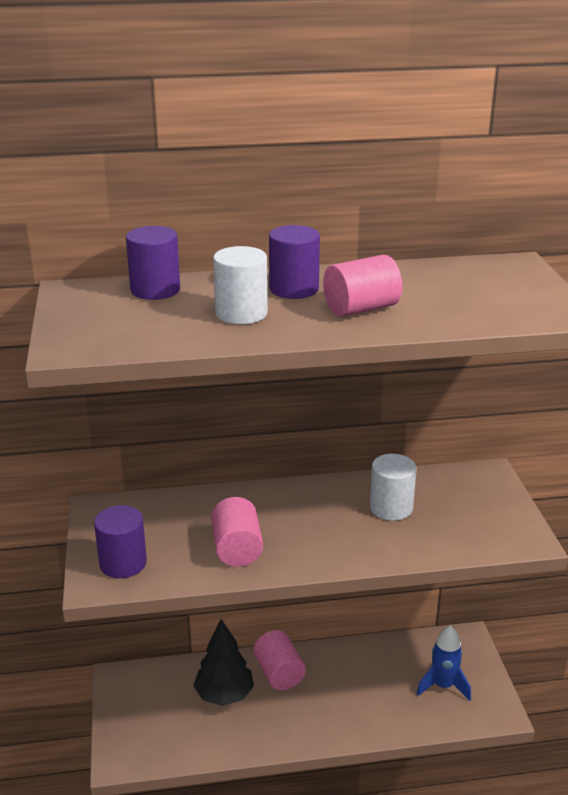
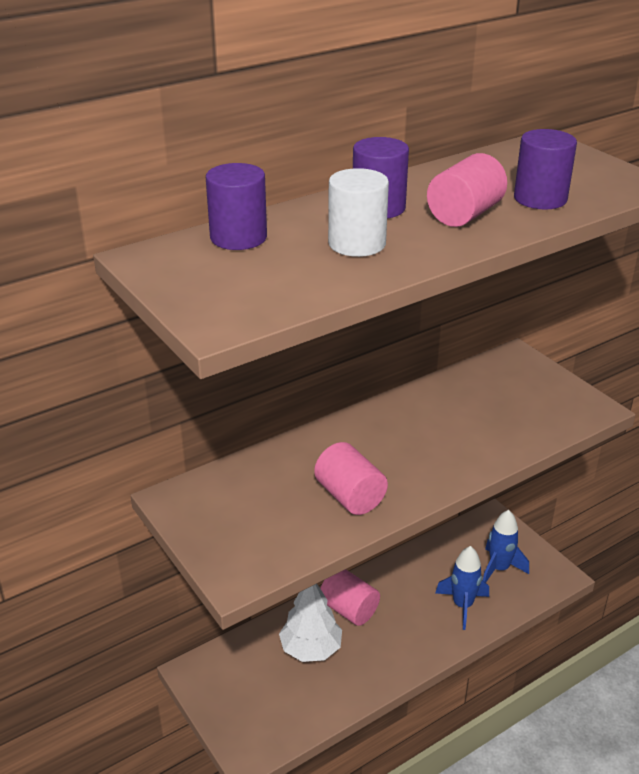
camera: 25 degrees left, 5 degrees up
(123, 563) = (248, 547): purple cylinder -> purple cylinder (540, 199)
(224, 695) = (311, 649): black tree -> white tree
(385, 706) = (462, 605): none -> blue rocket
(391, 507) = (458, 412): white cylinder -> none

